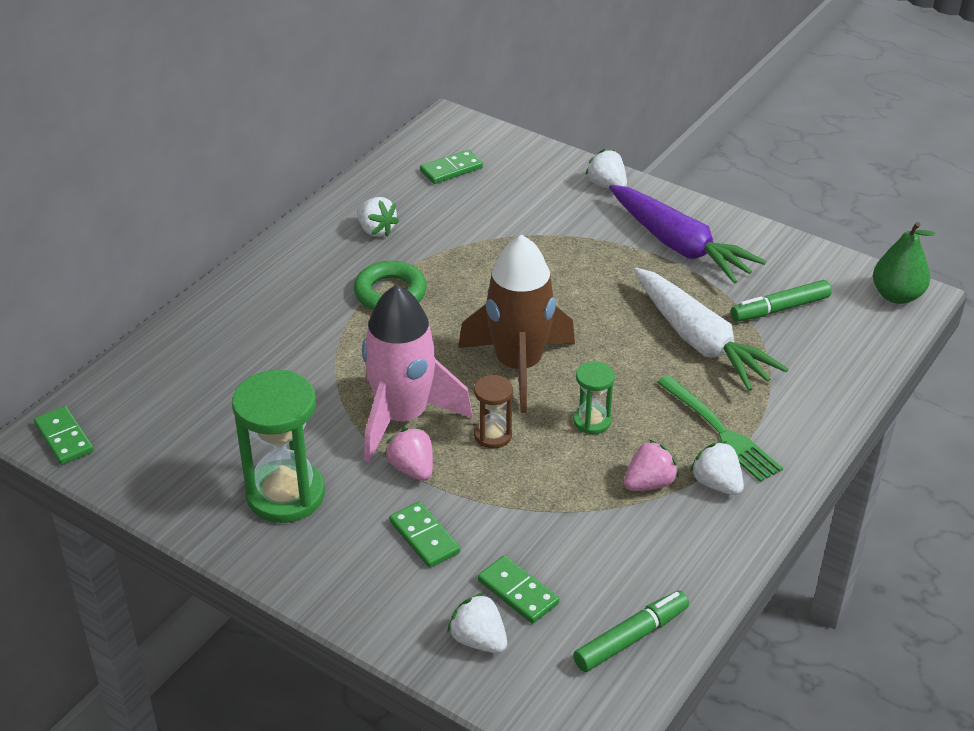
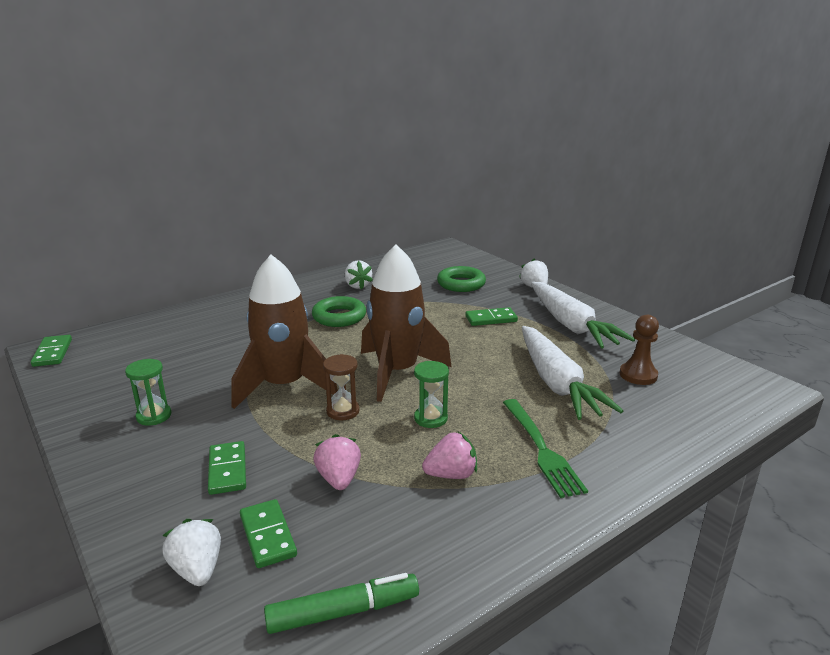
camera: 20 degrees right, 15 degrees down
(285, 495) = (154, 416): green hourglass -> green hourglass, size x0.51
(402, 417) = (284, 386): pink rocket -> brown rocket
(412, 469) = (262, 420): pink strawberry -> pink strawberry (339, 479)
(451, 169) = (431, 266): green domino -> green domino (491, 319)
(510, 198) = (461, 284): none -> green ring
(679, 245) = (571, 325): purple carrot -> white carrot
(716, 484) = (515, 490): white strawberry -> none
(780, 309) = (638, 375): green marker -> brown pawn
(896, 296) = (752, 385): green pear -> none

